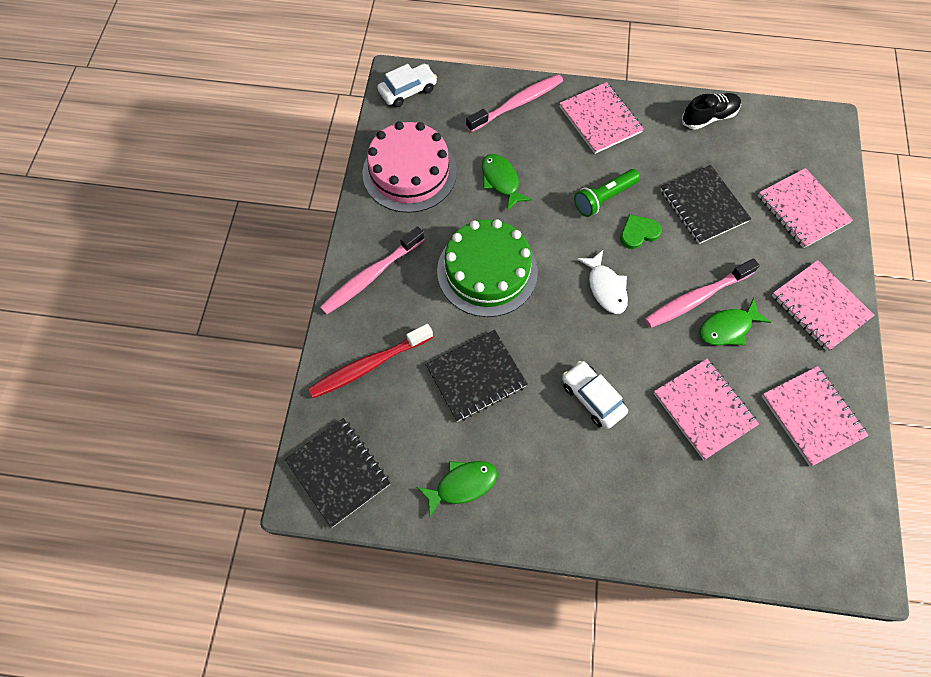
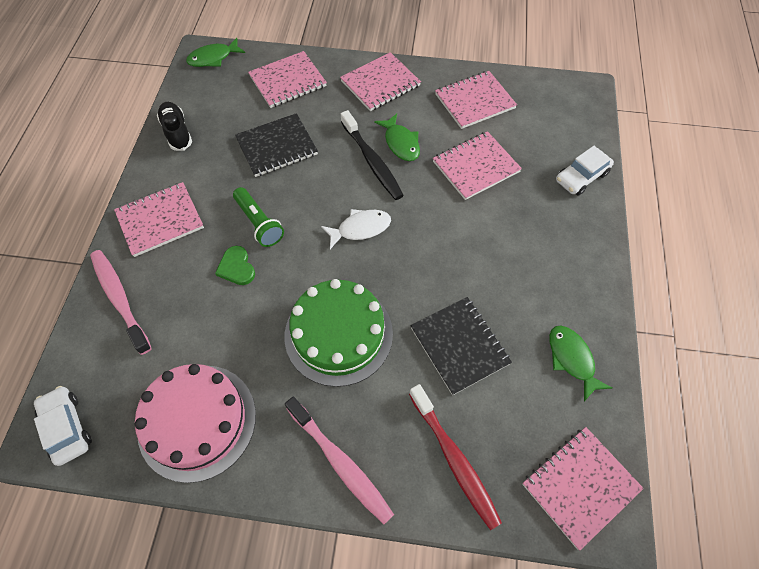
camera: 90 degrees left, 5 degrees down
(338, 472) = (580, 486): black notebook -> pink notebook
(501, 181) = (224, 318): green fish -> green fish (213, 58)
(592, 398) = (473, 246): white car -> white car (581, 177)
(638, 232) = (301, 198): green heart -> green heart (236, 267)
(696, 298) = (372, 161): pink toothbrush -> black toothbrush

